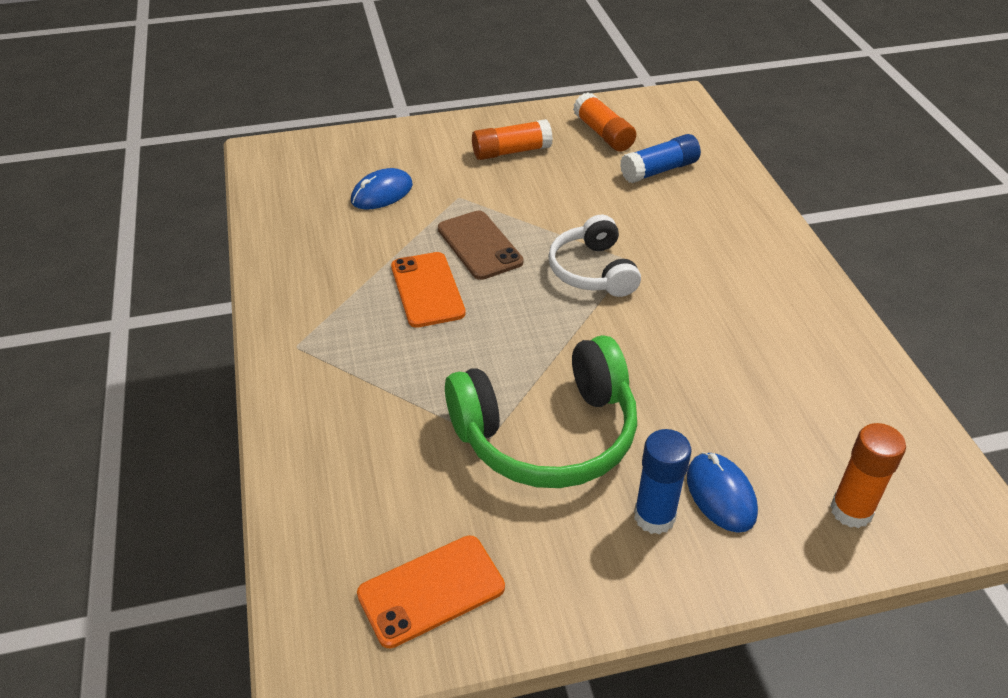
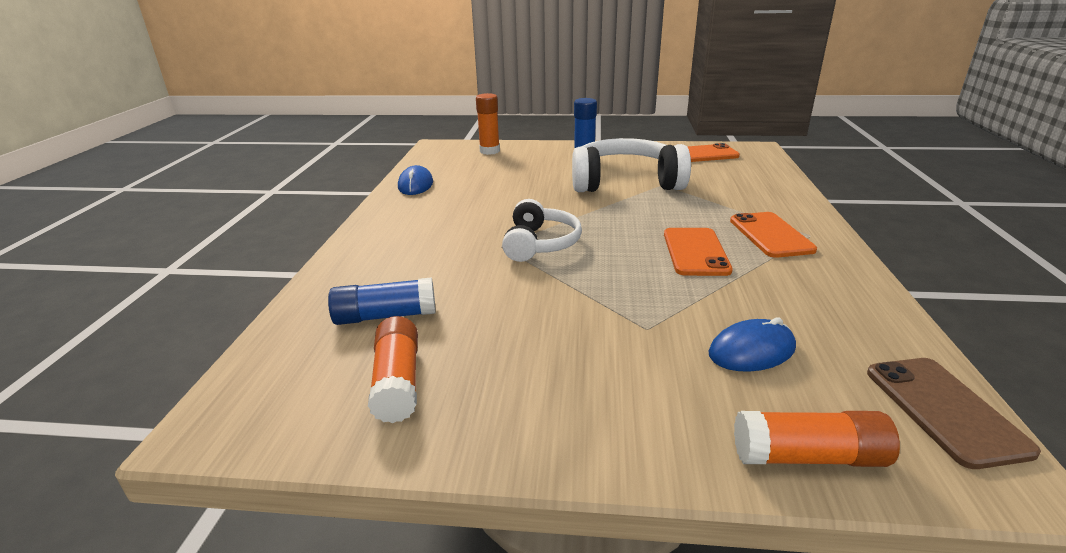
camera: 160 degrees left, 15 degrees down
(343, 336) = (770, 235): none -> orange phone
(479, 245) = (636, 276): brown phone -> brown phone (944, 410)
(511, 151) = (550, 379): orange glue stick -> orange glue stick (808, 457)
(547, 433) = (625, 182): green headphones -> white headphones
(721, 494) = (545, 159): blue mouse -> blue mouse (415, 185)

